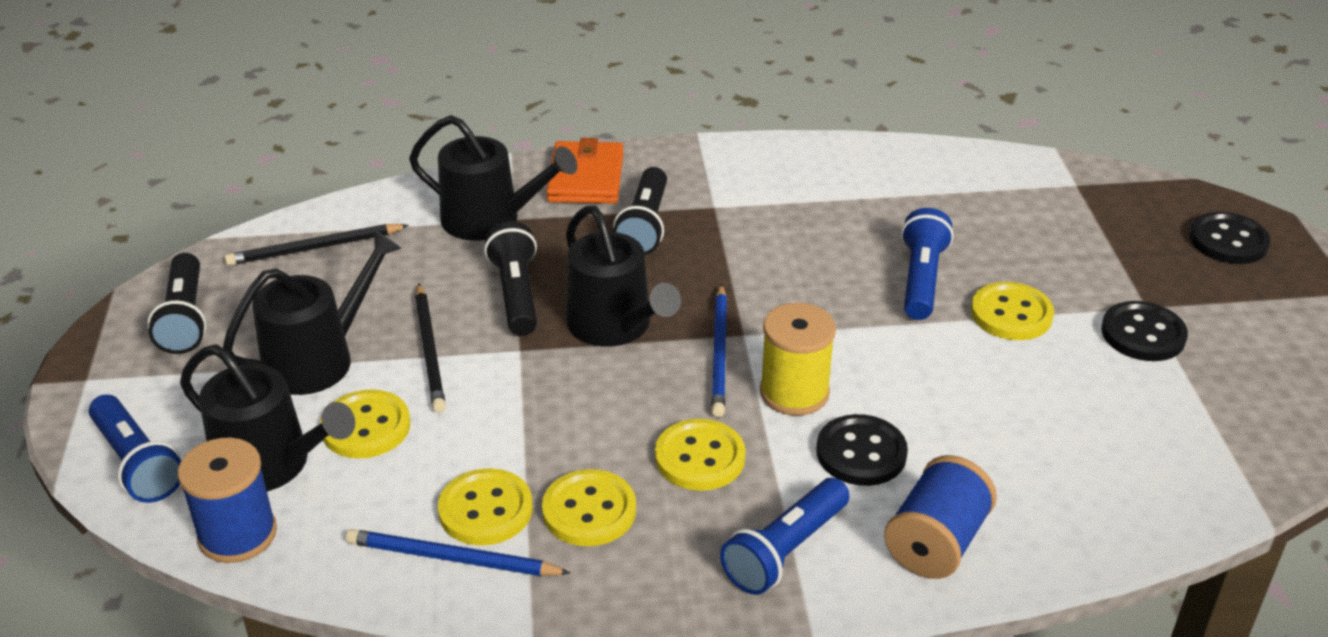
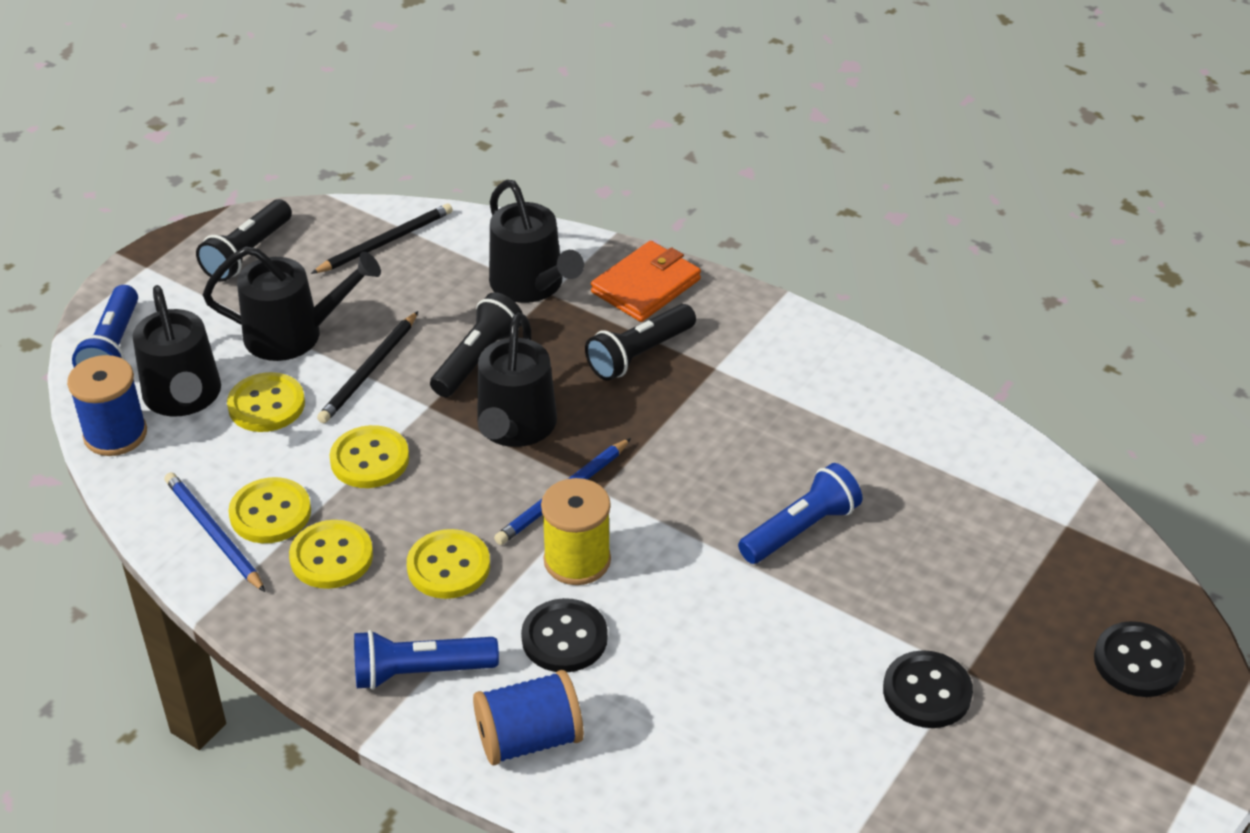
camera: 40 degrees right, 5 degrees up
(314, 248) = (385, 242): black pencil -> black pencil turned 120 degrees clockwise
(1011, 314) = (835, 604): yellow button -> yellow button (370, 459)

